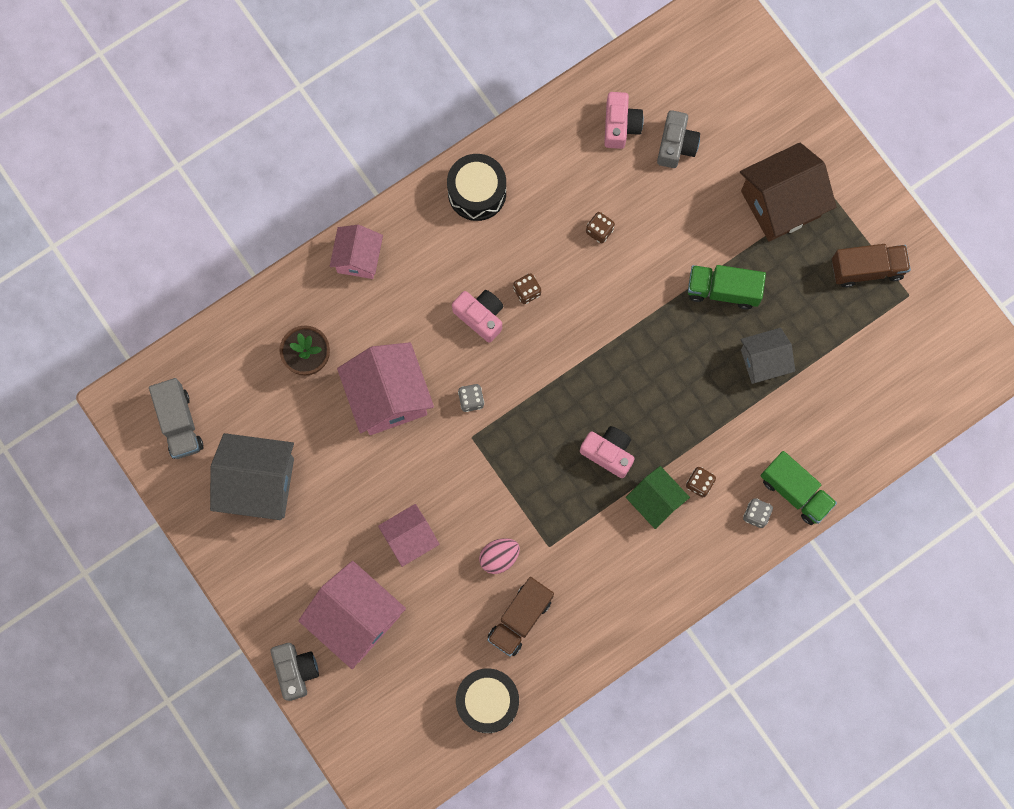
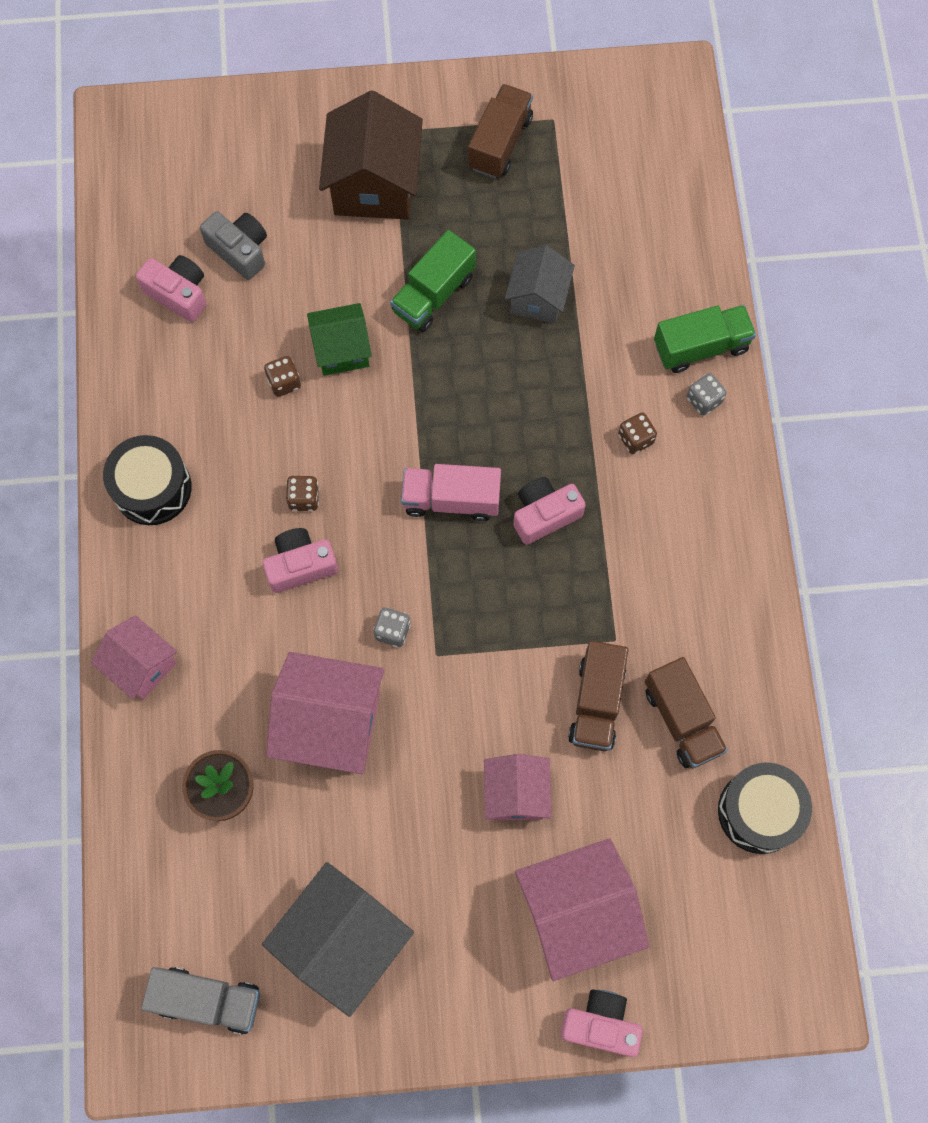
camera: 60 degrees left, 5 degrees down
(296, 671) = (600, 1024): grey camera -> pink camera
(499, 557) = (596, 703): pink egg -> brown truck
(582, 386) = (451, 499): none -> pink truck
(655, 501) = (629, 496): green house -> green house (342, 350)

